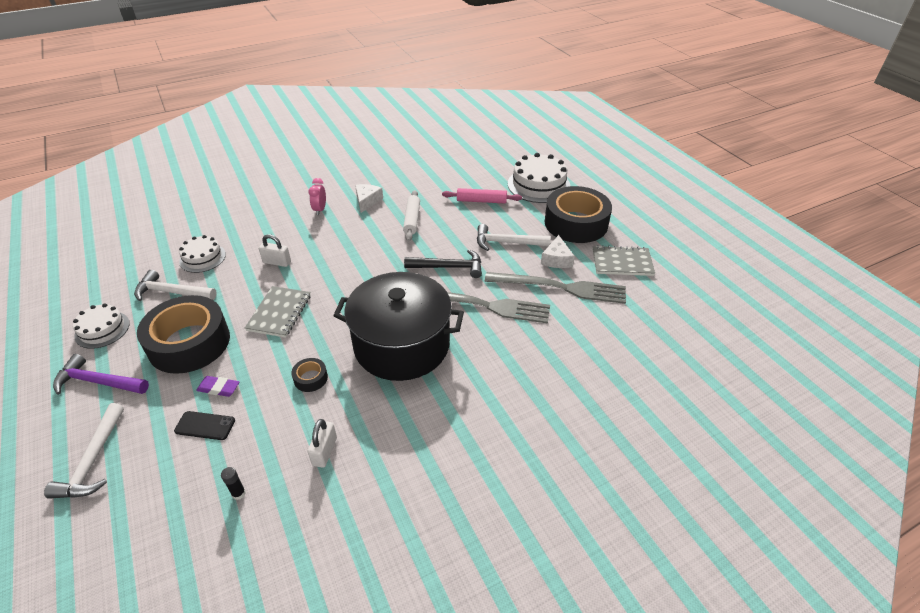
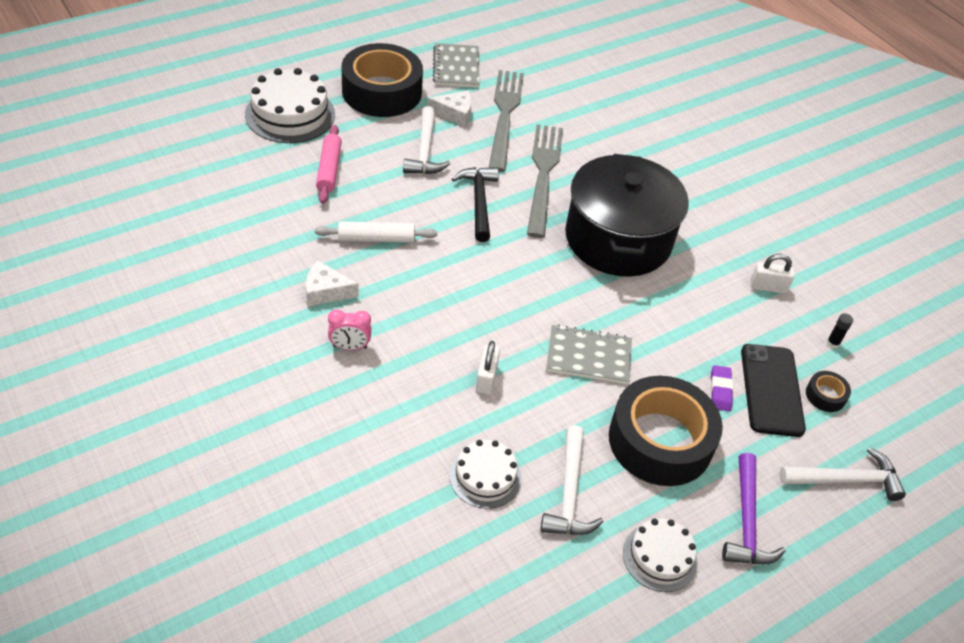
camera: 100 degrees left, 5 degrees up
(205, 426) = (771, 390): black phone -> black phone, size x1.78
(310, 378) = (684, 310): black tape -> black tape (825, 395)

